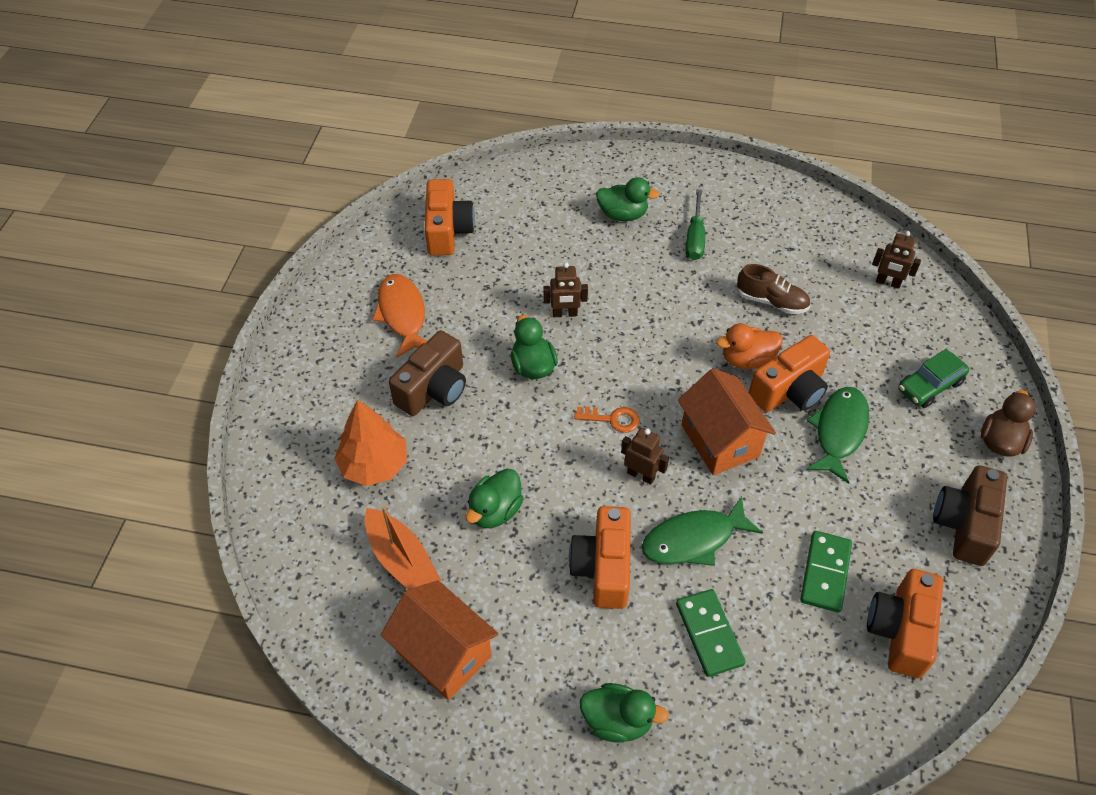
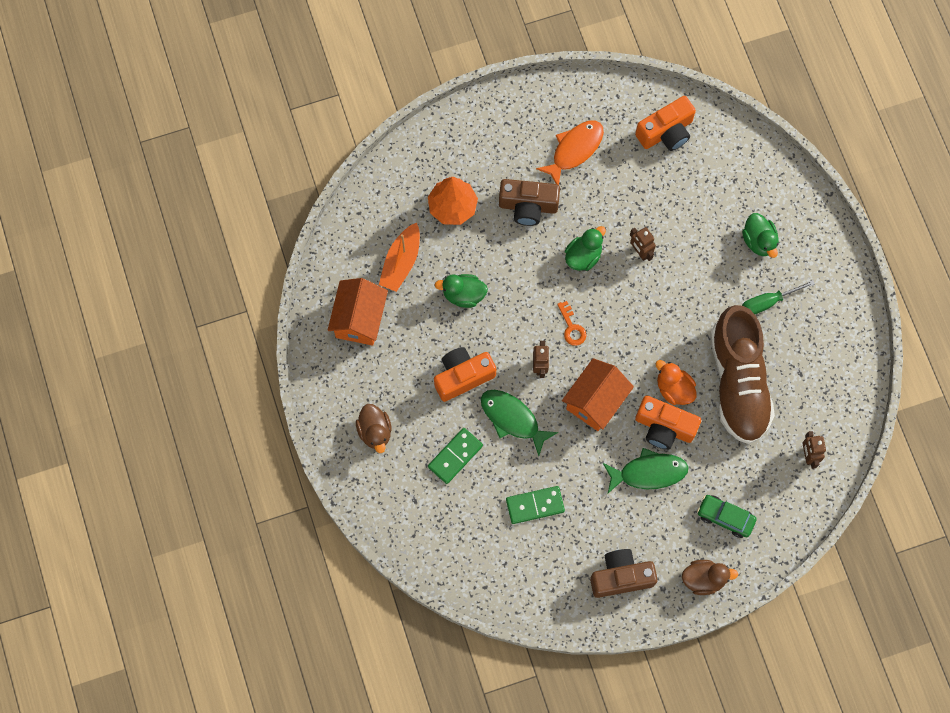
camera: 60 degrees right, 20 degrees up
(617, 721) = (375, 431): green duck -> brown duck
(771, 301) = (738, 382): brown shoe -> brown shoe, size x2.20
(900, 631) = (520, 563): orange camera -> none

